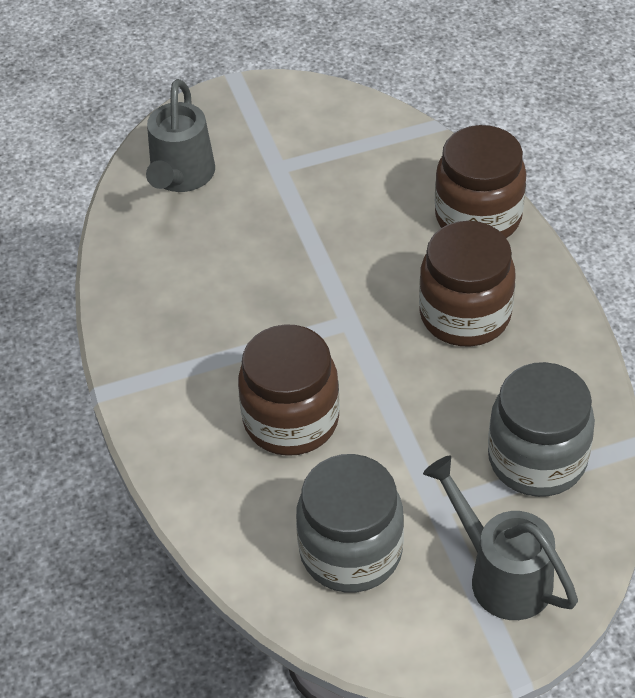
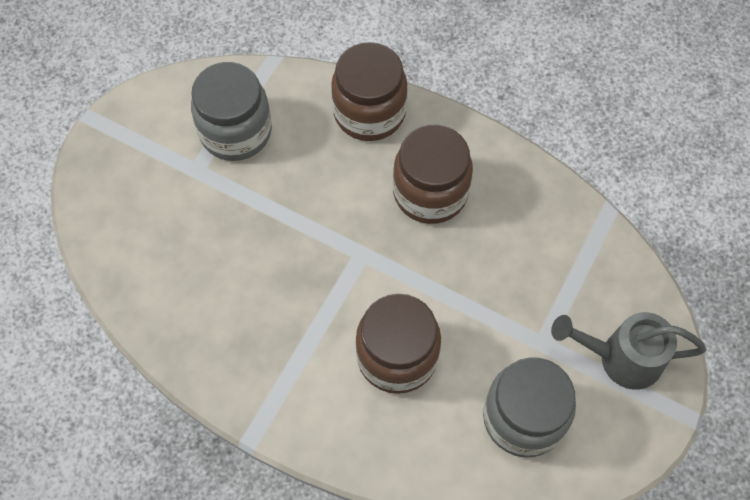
camera: 45 degrees left, 15 degrees up
(181, 177) = (133, 228): grey watering can -> none
(537, 459) = (567, 262): grey jar -> grey jar (236, 132)

